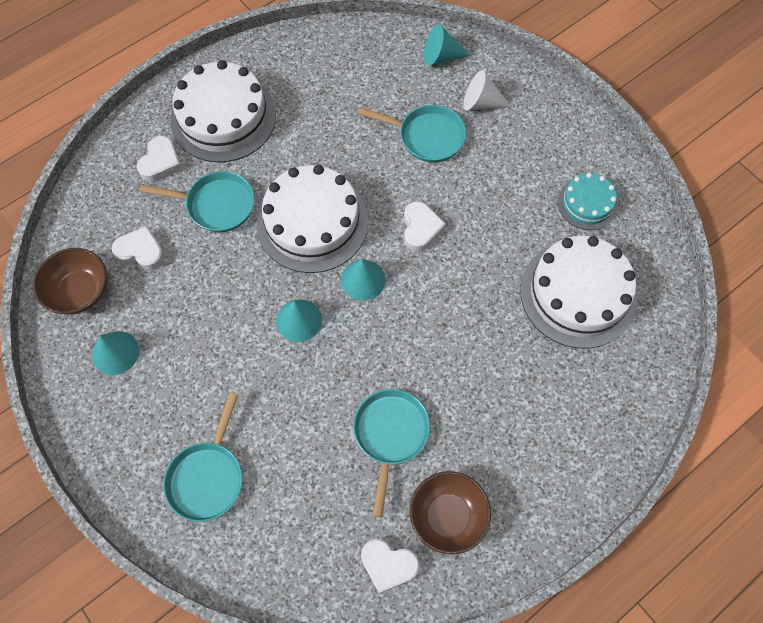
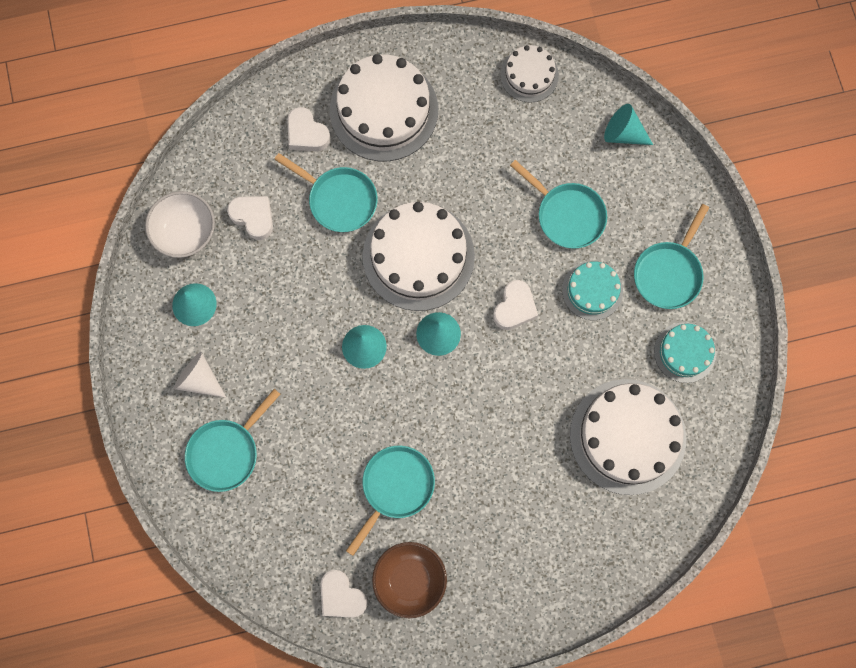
camera: 25 degrees right, 10 degrees up
(80, 292) = (185, 232): brown bowl -> white bowl
(161, 163) = (307, 133): white heart -> white heart turned 90 degrees clockwise
(338, 43) = (529, 75): none -> white cake
(481, 103) = (637, 202): white cone -> white cone (199, 379)
(481, 187) = (592, 290): none -> turquoise cake
(538, 147) = (668, 273): none -> turquoise pan

